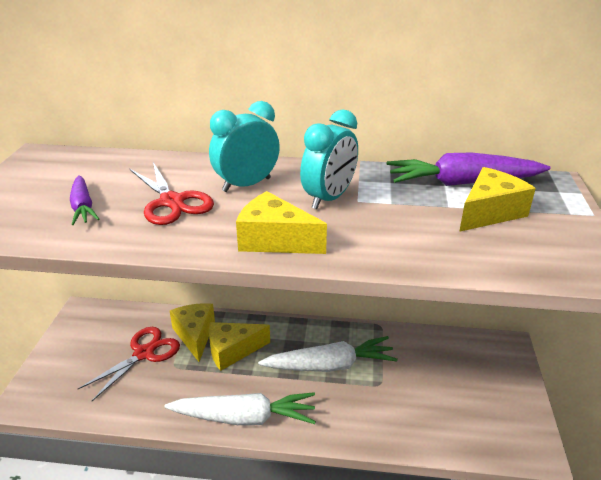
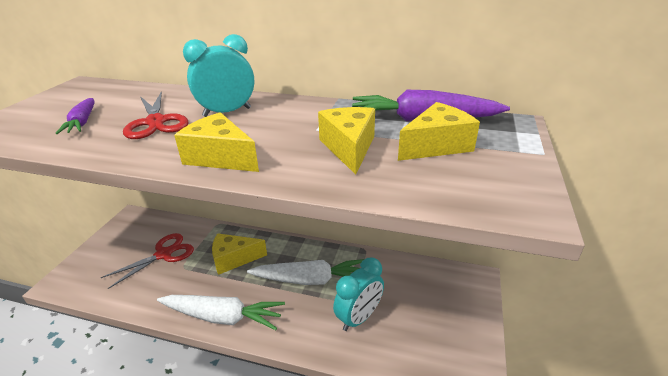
camera: 10 degrees right, 0 degrees up
(195, 335) = (209, 243): yellow cheese -> yellow cheese (349, 148)
(329, 198) = (291, 126): turquoise clock -> turquoise clock (359, 317)

